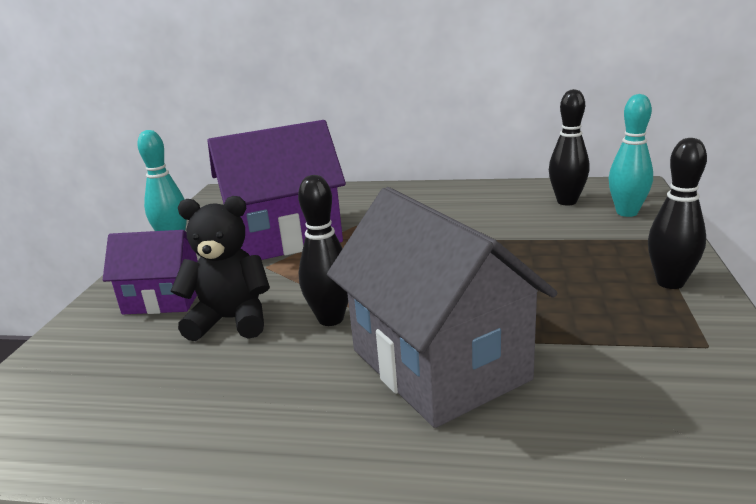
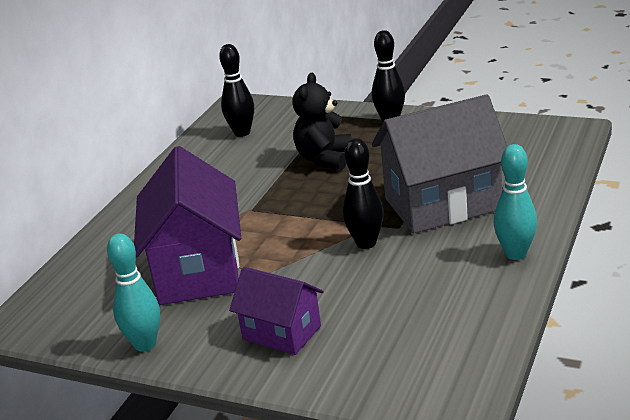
camera: 75 degrees left, 5 degrees up
(163, 299) = (282, 332): purple house -> purple house turned 75 degrees counterclockwise
(231, 320) = (342, 290): black teddy bear -> black teddy bear (325, 159)
(627, 212) = (282, 115): turquoise bowling pin -> turquoise bowling pin (515, 254)

